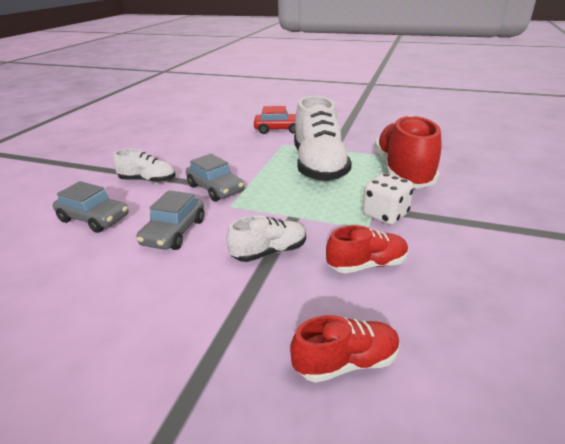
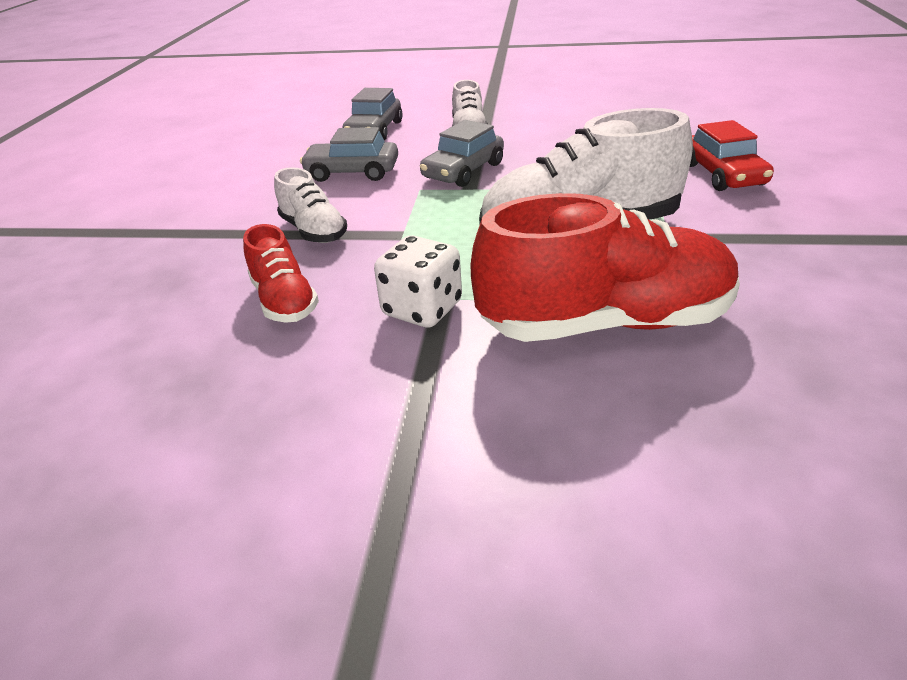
camera: 80 degrees right, 5 degrees up
(346, 362) = (122, 300): red shoe -> none

